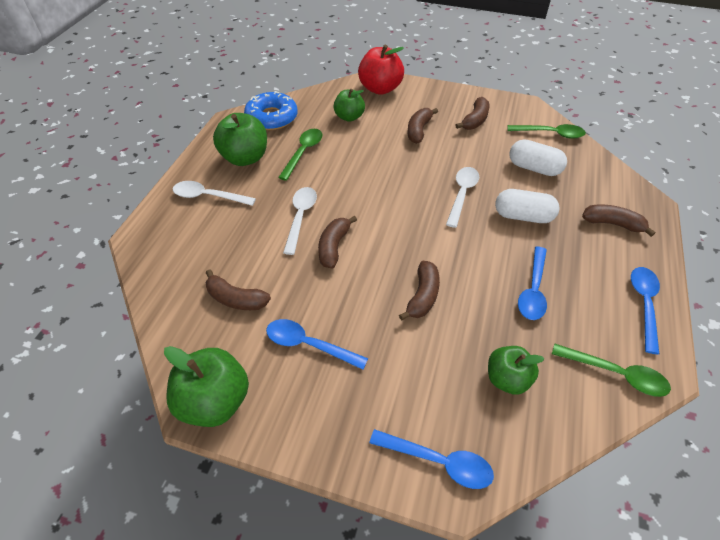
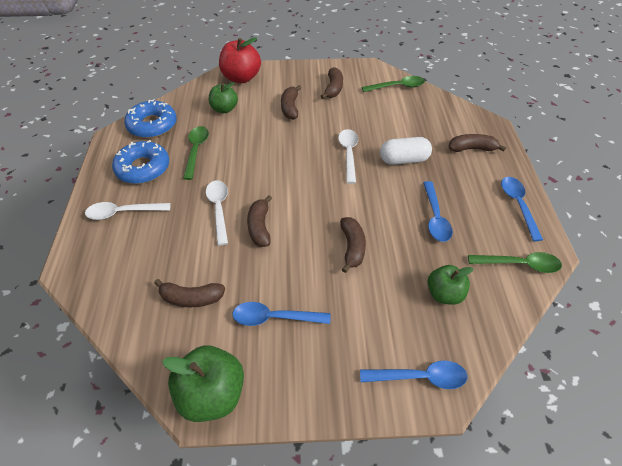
camera: 20 degrees left, 0 degrees up
(245, 158) = (143, 168): green apple -> blue donut
(534, 168) = (396, 118): white capsule -> none

